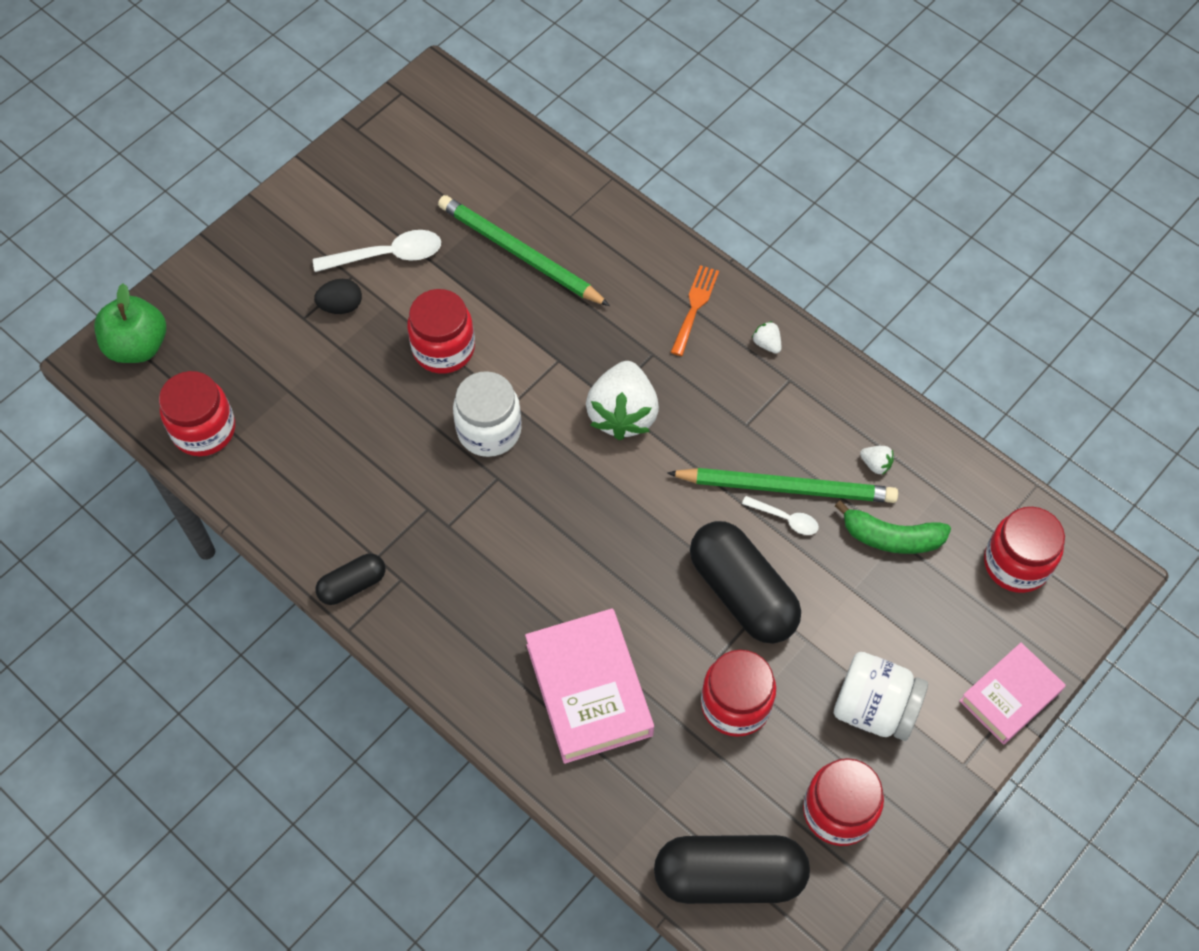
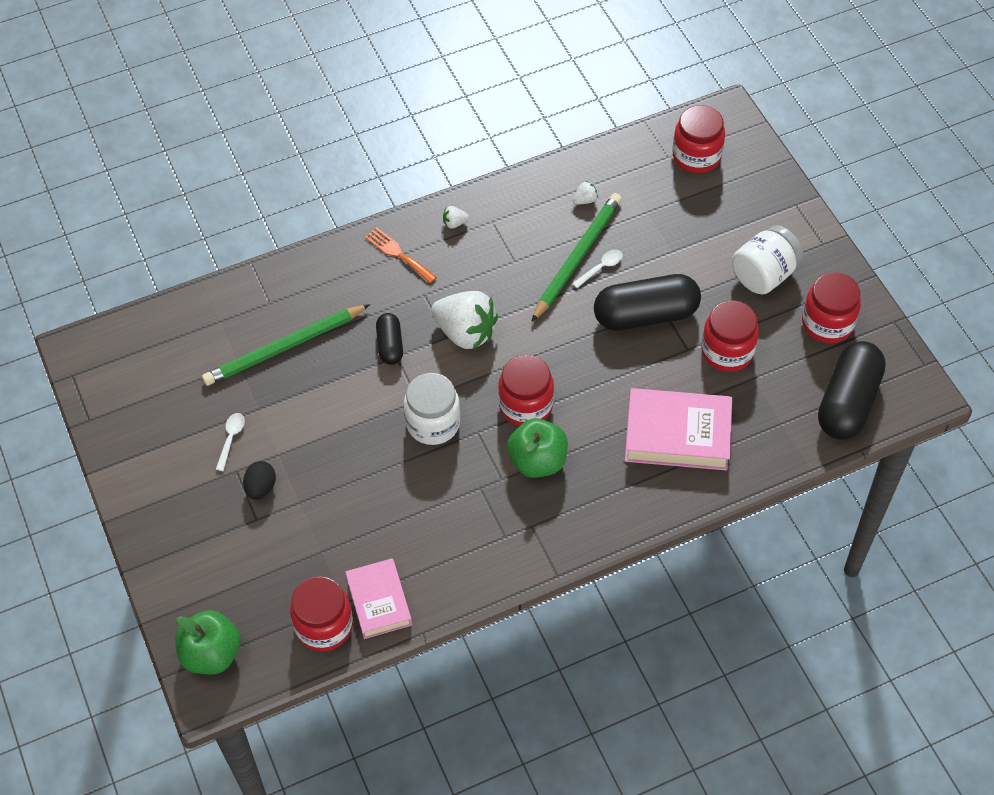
camera: 65 degrees left, 5 degrees down
(352, 585) = (520, 560): black capsule -> black capsule (390, 345)
(387, 255) = (231, 439): white spoon -> white spoon, size x0.57
(443, 349) = (343, 429): red jar -> red jar (526, 405)
(486, 553) = (537, 461): none -> green apple
(891, 537) = (645, 214): green banana -> none
(1010, 696) = (787, 199): pink book -> pink book (379, 601)

